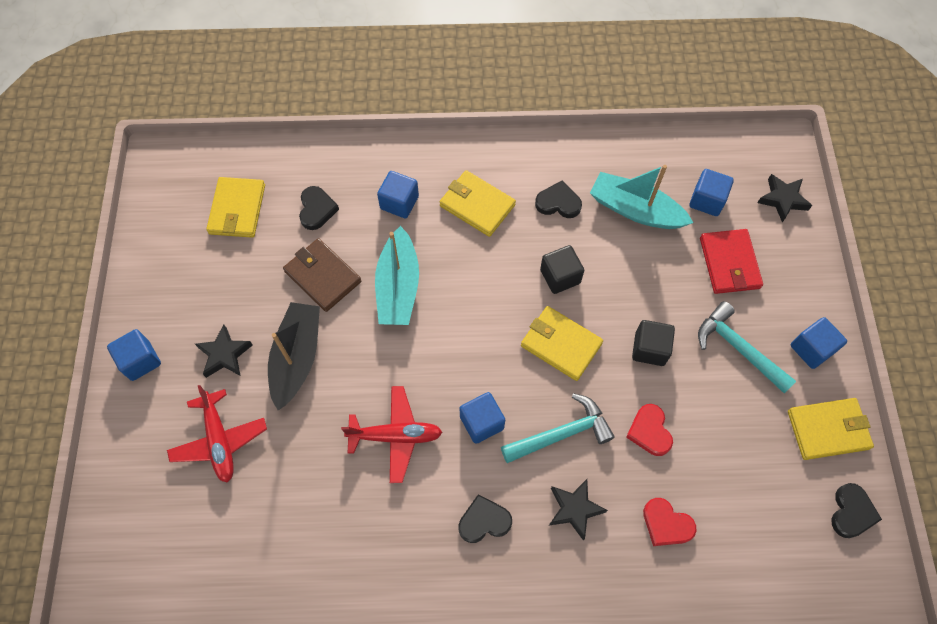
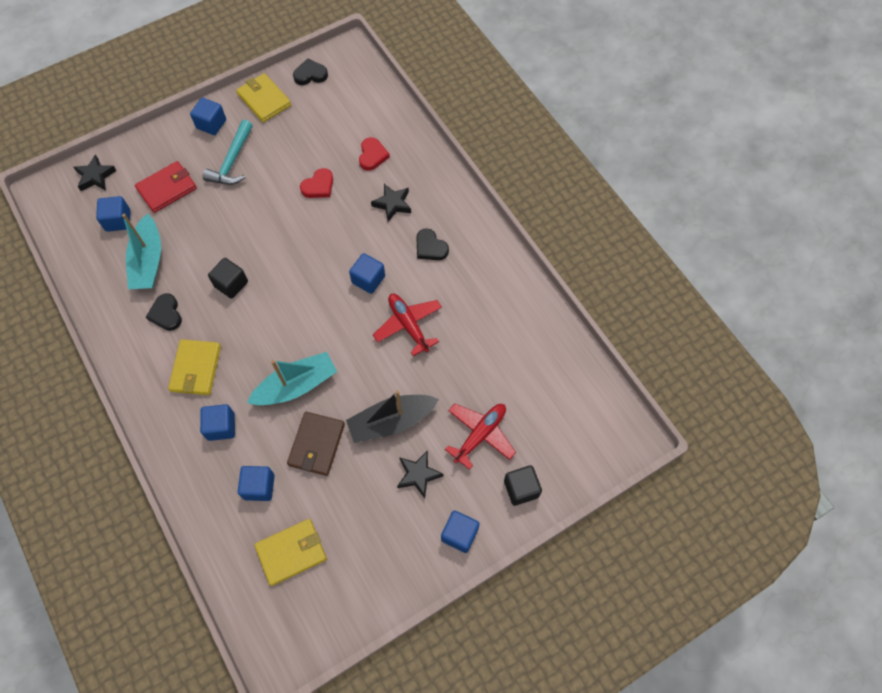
camera: 120 degrees left, 0 degrees up
(317, 209) = (259, 487): black heart -> blue cube
(561, 344) = (285, 260): yellow wallet -> none
(561, 434) = (349, 232): turquoise hammer -> none
(649, 349) = (260, 208): black cube -> black cube (521, 489)

